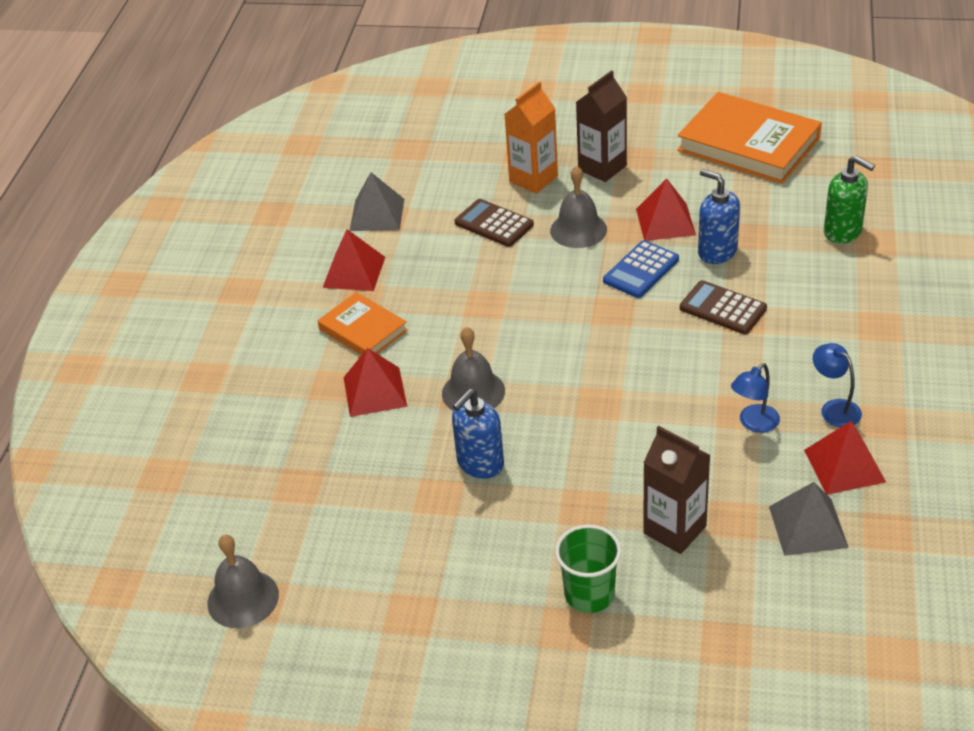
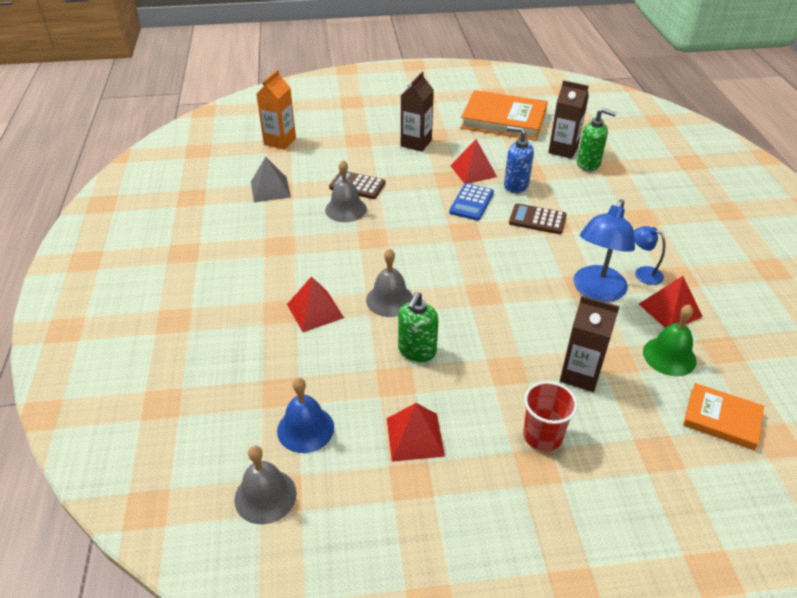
camera: 20 degrees left, 0 degrees up
(312, 533) = (305, 429): none -> blue bell
(354, 272) = (267, 229): red pyramid -> red pyramid (415, 436)
(363, 330) = (289, 268): orange book -> orange book (721, 419)
(480, 464) = (417, 351): blue soap dispenser -> green soap dispenser
(533, 179) = (372, 155): orange carton -> orange carton (280, 141)
(578, 230) = (417, 182): grey bell -> grey bell (345, 209)
(589, 594) = (542, 436): green cup -> red cup
(754, 424) = (596, 291): blue lamp -> blue lamp, size x1.89
(808, 527) = (669, 356): grey pyramid -> green bell
(815, 204) = (563, 150): none -> brown carton

